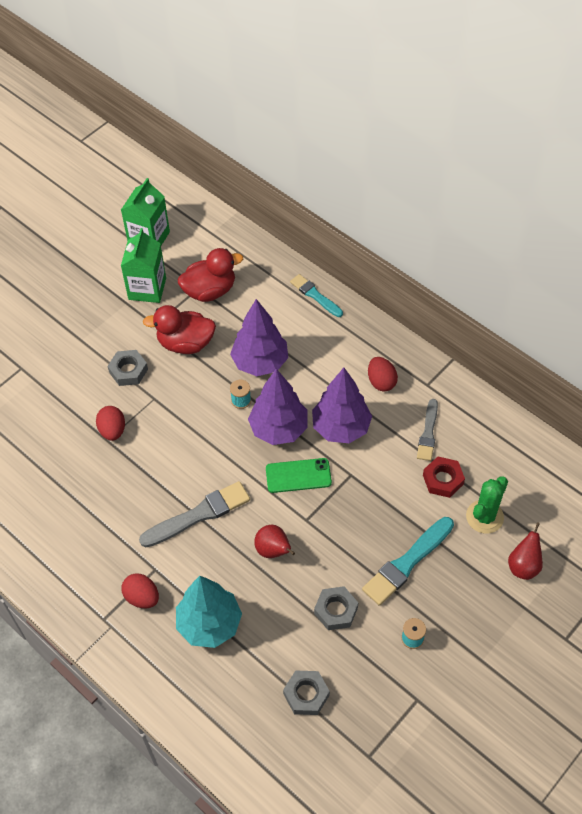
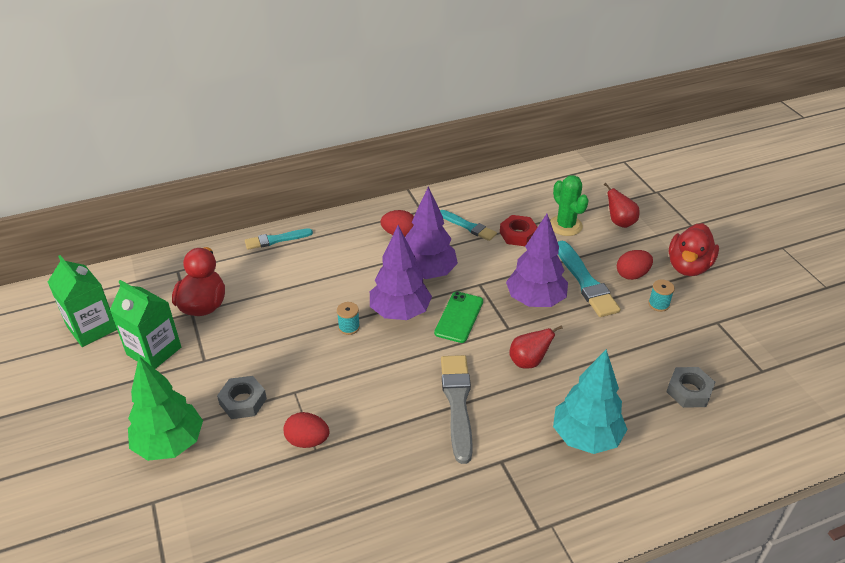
camera: 65 degrees left, 15 degrees down
(70, 349) = (170, 444): none -> green tree
(142, 597) = (529, 484): red egg -> red egg (632, 275)
(185, 343) = (249, 344): red duck -> red duck (688, 266)
(260, 362) = (317, 299): purple tree -> purple tree (535, 300)
(336, 610) = (611, 341): grey nut -> none
(428, 433) = (468, 226): grey brush -> turquoise brush

